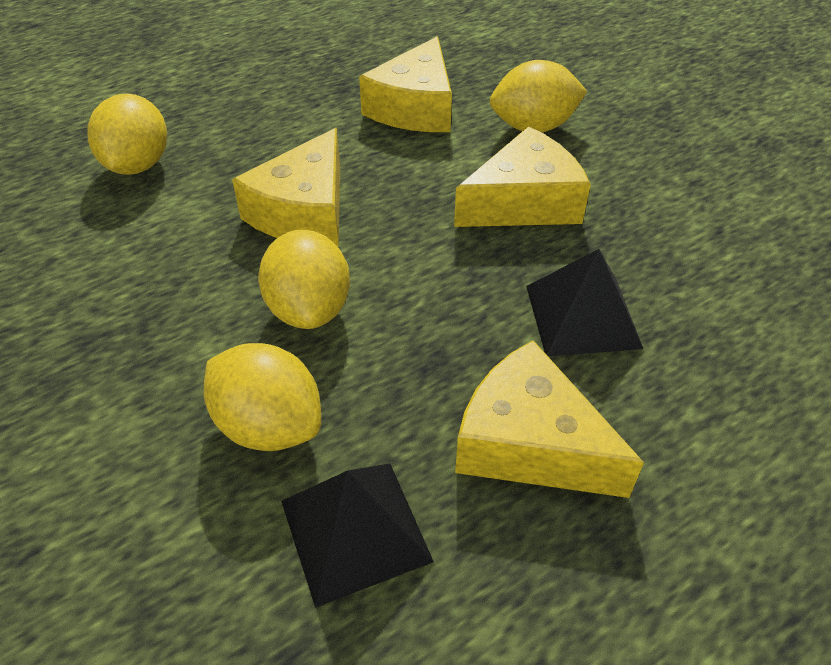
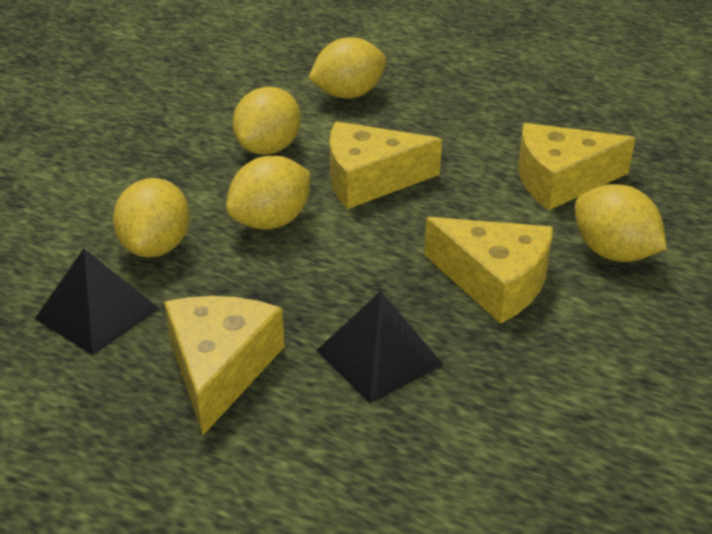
camera: 60 degrees right, 10 degrees down
(170, 260) = (268, 148): none -> yellow lemon

